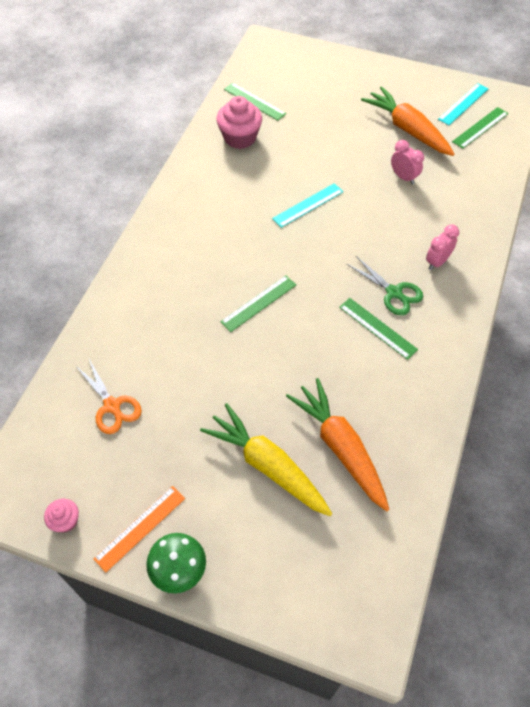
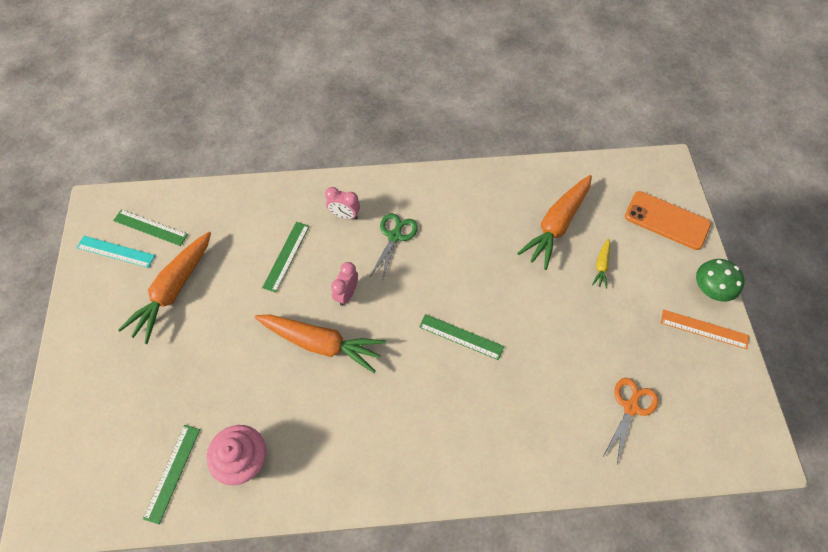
camera: 115 degrees left, 5 degrees up
(65, 521) = (738, 386): pink cupcake -> none
(268, 466) = (601, 265): yellow carrot -> yellow carrot, size x0.45
(290, 579) = (666, 220): none -> orange phone
(308, 205) = (321, 343): turquoise ruler -> orange carrot
(377, 328) = (437, 236): green ruler -> green ruler (286, 256)
(403, 177) = (248, 272): pink clock -> pink clock (347, 294)

